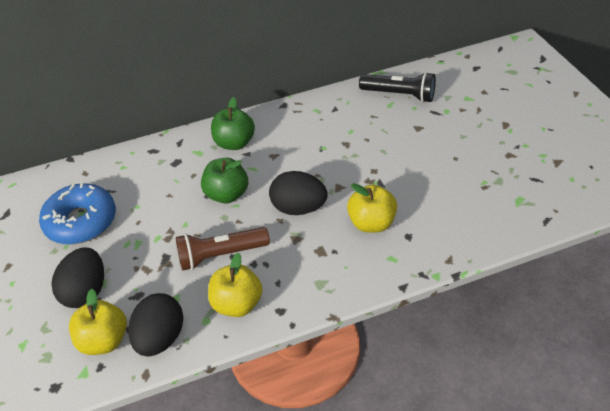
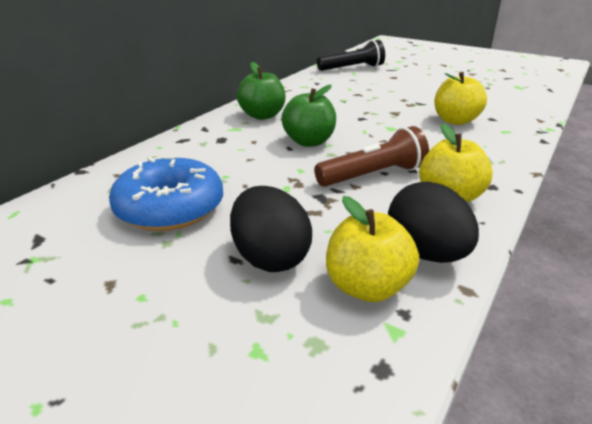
camera: 40 degrees left, 15 degrees down
(221, 255) = (373, 175): brown flashlight -> brown flashlight turned 150 degrees counterclockwise
(298, 208) = (386, 130): black egg -> none

